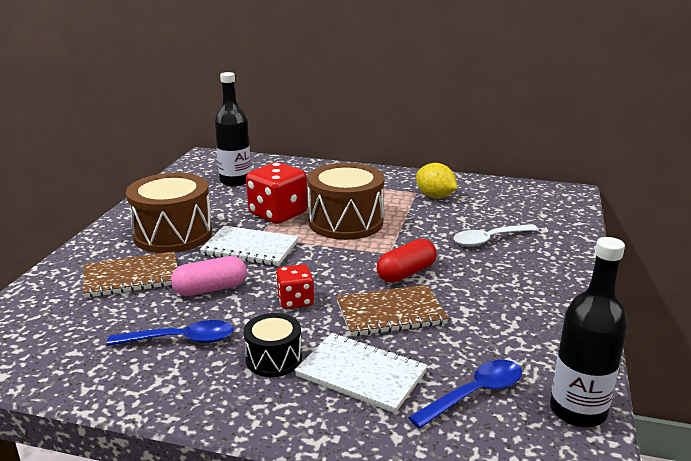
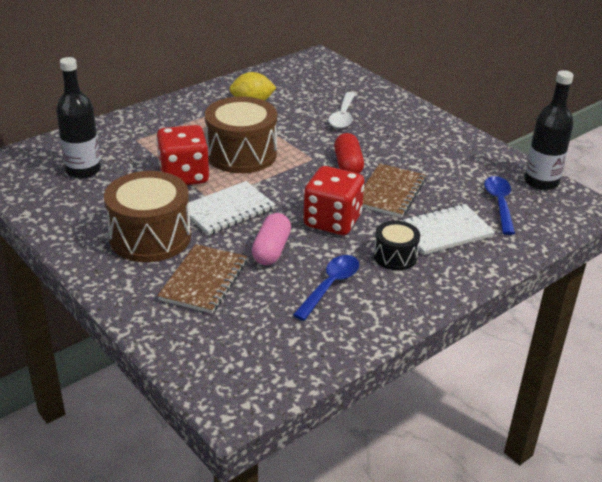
camera: 55 degrees left, 10 degrees up
(295, 301) = (332, 221): red dice -> red dice, size x1.74

